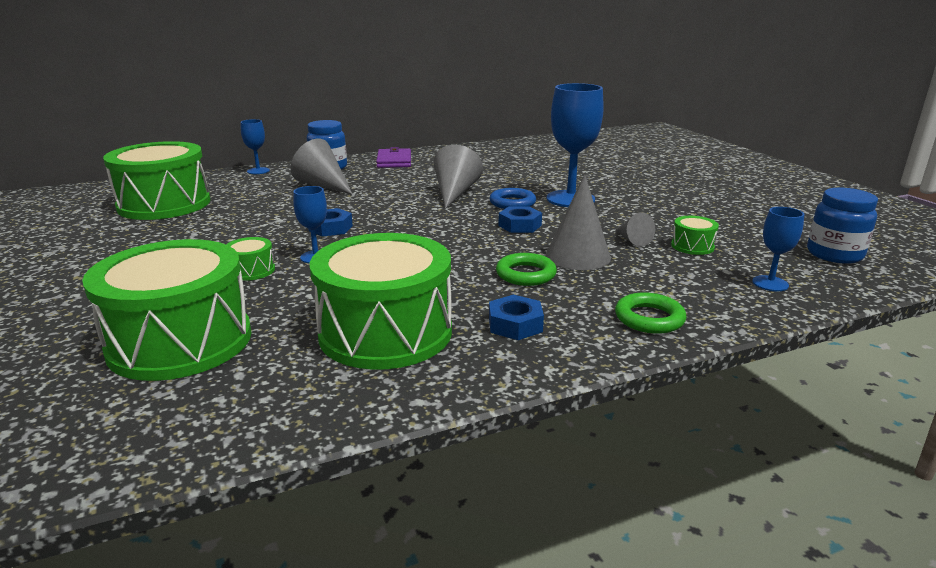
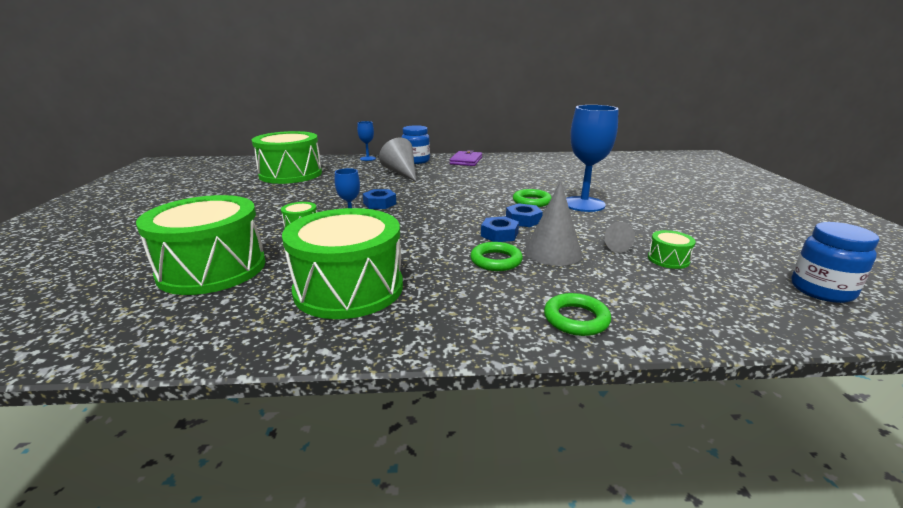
camera: 20 degrees right, 0 degrees up
(455, 193) = (492, 189): grey cone -> none
(512, 203) = (531, 201): blue ring -> green ring
(515, 324) = (452, 301): blue nut -> blue nut (499, 234)
(770, 283) = (726, 308): blue goblet -> none

